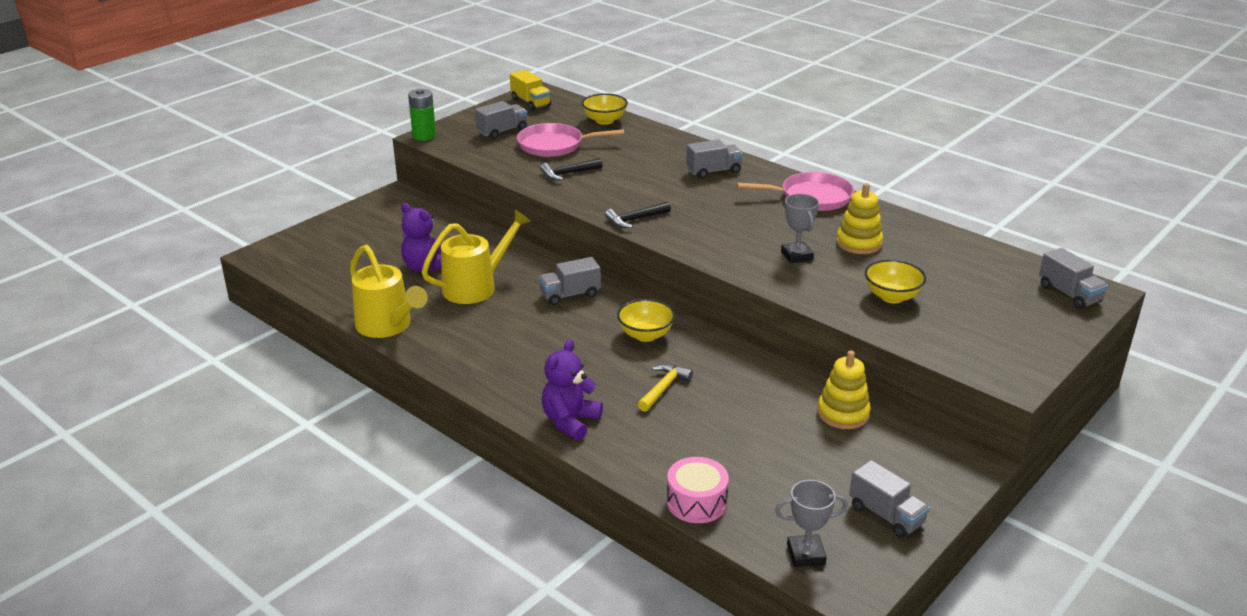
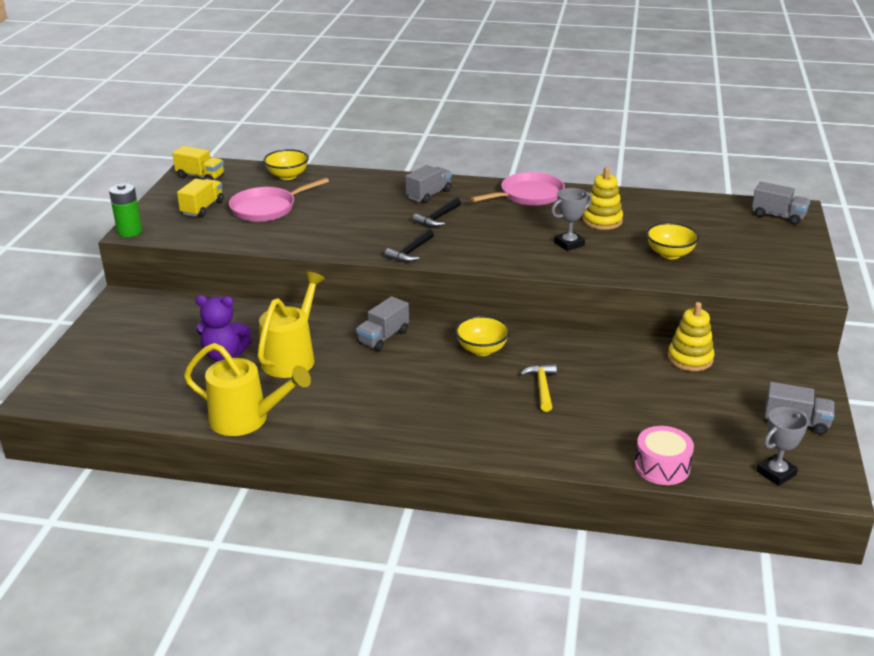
camera: 30 degrees left, 0 degrees up
(502, 131) = (202, 208): grey truck -> yellow truck
(568, 173) = (308, 229): black hammer -> black hammer (438, 218)
(570, 421) = (498, 442): purple teddy bear -> none
(796, 256) = (569, 244): grey trophy -> grey trophy turned 75 degrees counterclockwise

